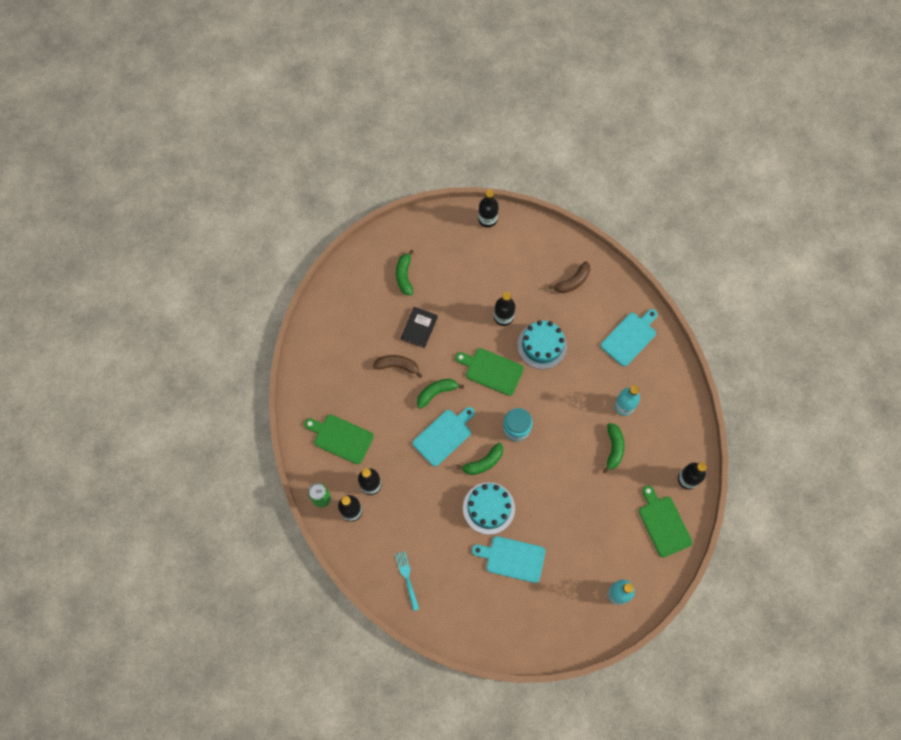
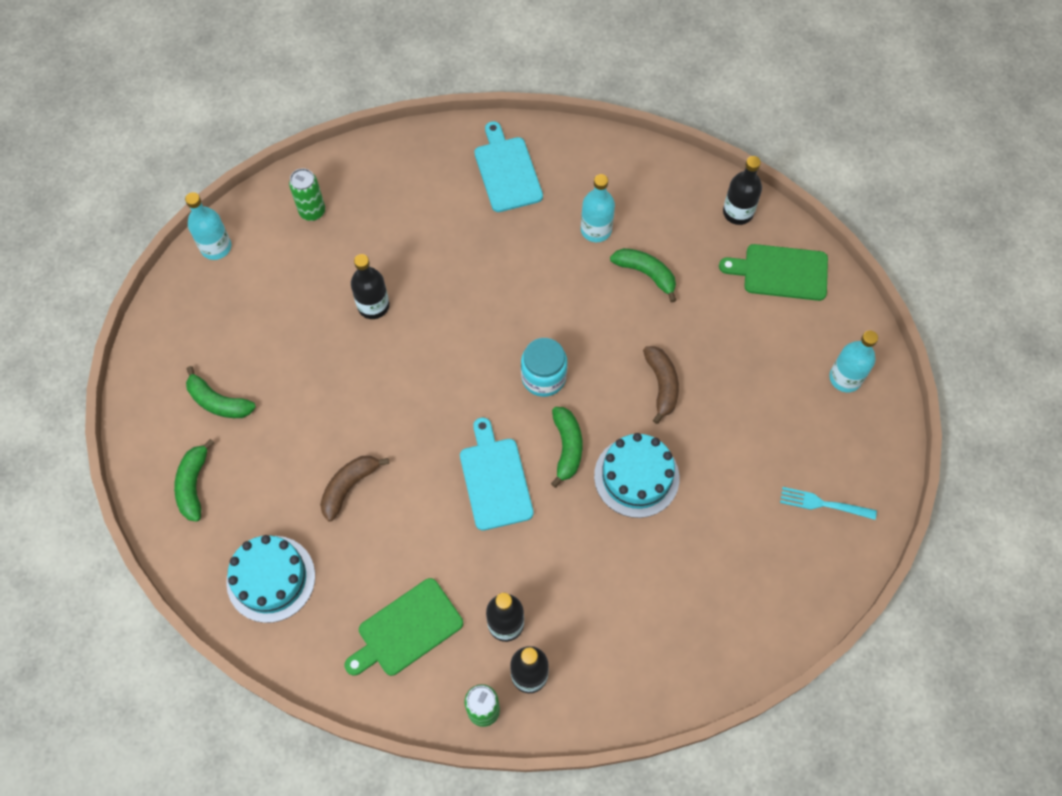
camera: 60 degrees left, 5 degrees down
(407, 578) = (676, 647): turquoise fork -> turquoise fork (823, 504)
(419, 328) = (312, 425): black book -> none
(436, 392) = (424, 454): green banana -> green banana (193, 485)
(487, 219) = (216, 247): black bottle -> turquoise bottle
(492, 371) = (441, 363): green cutting board -> none
(512, 558) = (726, 484): turquoise cutting board -> none
(538, 252) = (312, 211): none -> green can
(542, 345) = (447, 280): turquoise cake -> turquoise cake (271, 578)
(572, 281) = (383, 194): brown banana -> brown banana (662, 385)

